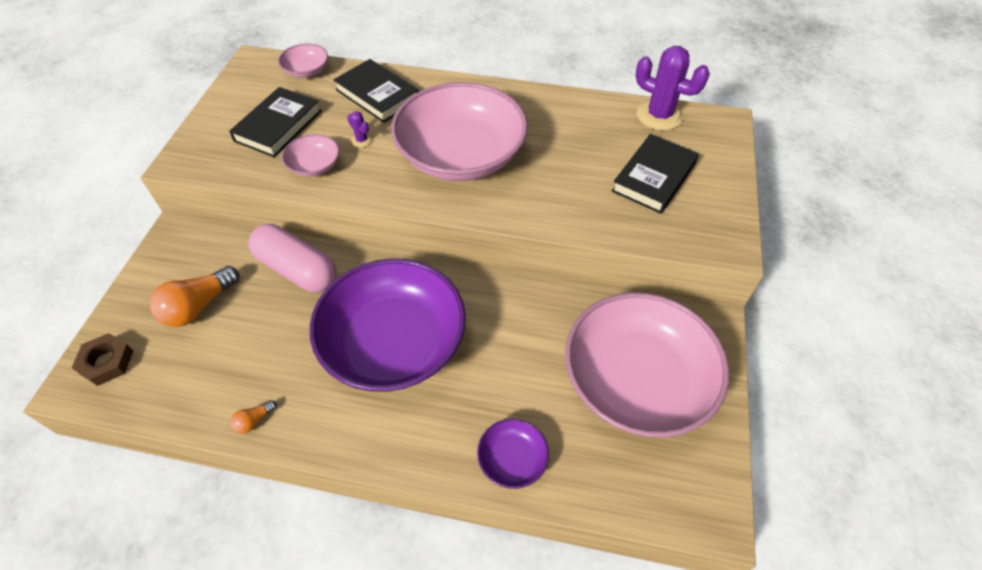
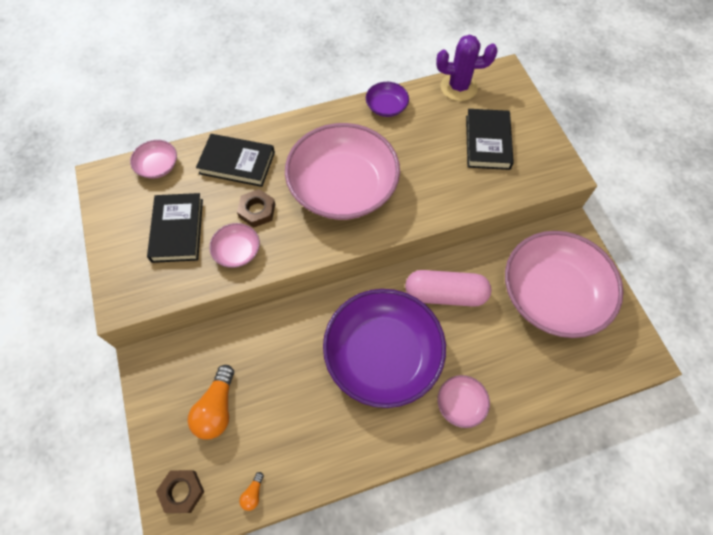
camera: 30 degrees left, 10 degrees up
(254, 420) = (330, 466): orange light bulb -> orange light bulb (253, 493)
(297, 269) = (269, 338): pink capsule -> pink capsule (445, 294)
(362, 140) = (257, 210): purple cactus -> brown nut
(439, 438) = (461, 404): none -> pink bowl
(512, 459) = (514, 391): purple bowl -> purple bowl (386, 107)

